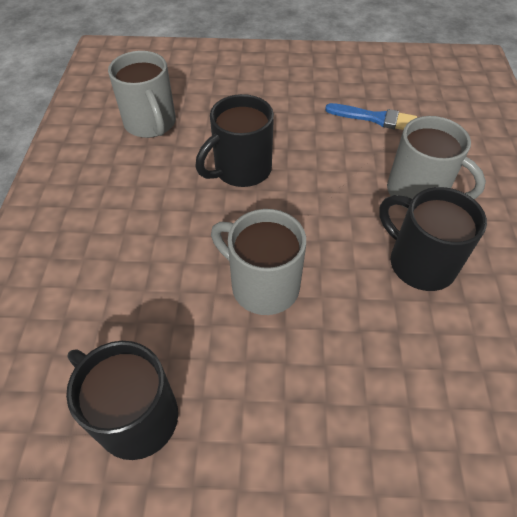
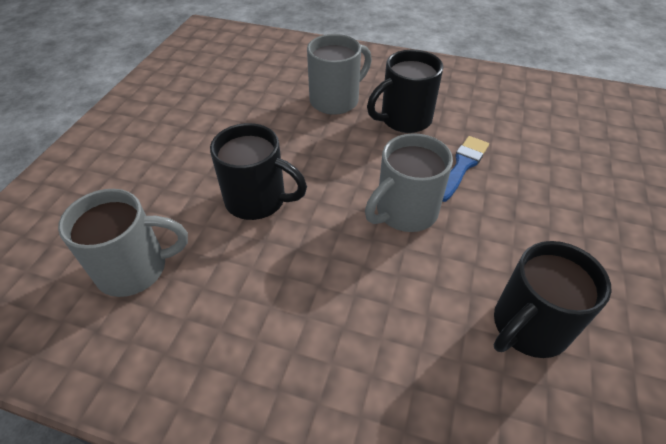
camera: 75 degrees left, 5 degrees down
(241, 170) = (258, 200): black mug -> black mug turned 45 degrees counterclockwise
(375, 118) = (238, 98): blue brush -> blue brush (462, 166)

